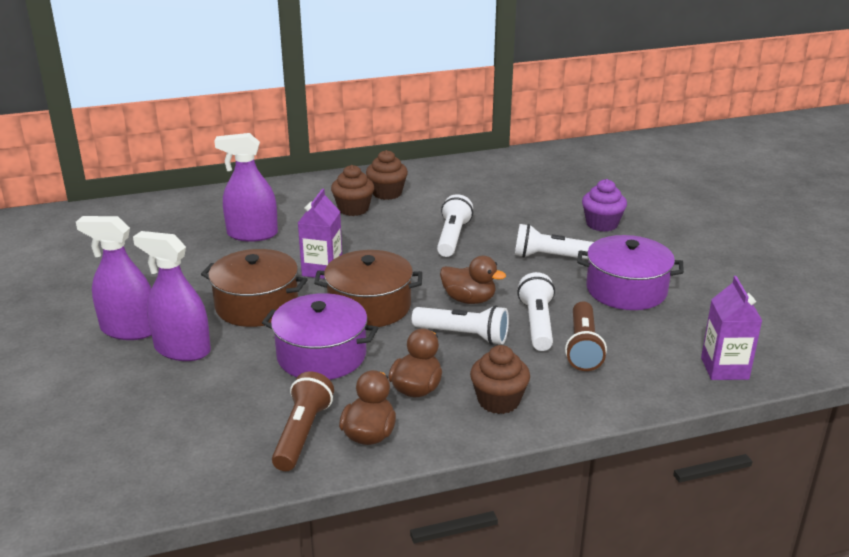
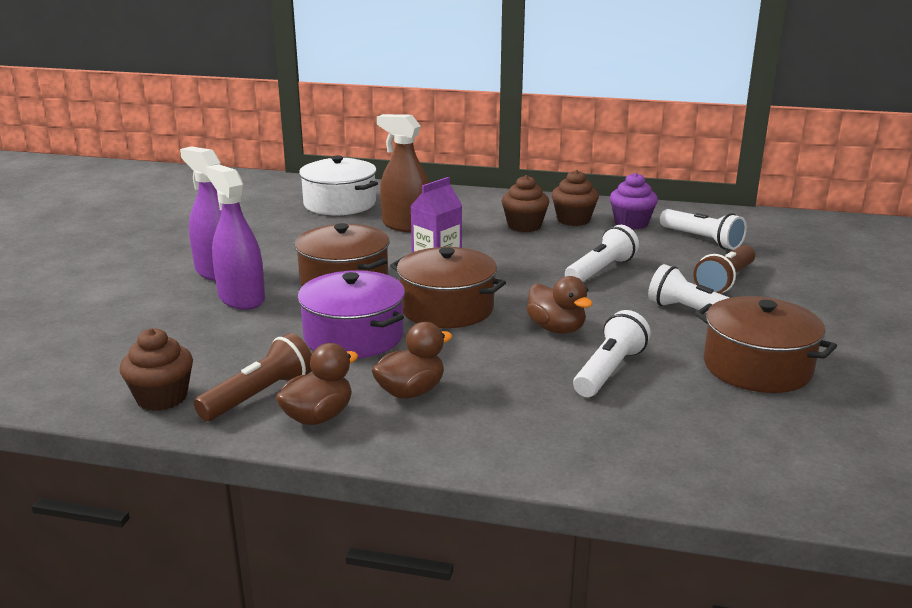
camera: 30 degrees right, 5 degrees down
(165, 226) = (340, 204): none -> white pot
(252, 234) = (406, 226): purple spray bottle -> brown spray bottle
(463, 335) = (514, 358): white flashlight -> white flashlight (701, 240)
(498, 401) = (483, 429): brown cupcake -> brown cupcake (162, 398)
(583, 347) = (639, 408): brown flashlight -> brown flashlight (725, 281)
(602, 224) = (794, 297): purple cupcake -> purple cupcake (631, 223)
(626, 290) = (757, 367): purple pot -> brown pot
(724, 368) = (808, 485): purple carton -> none

